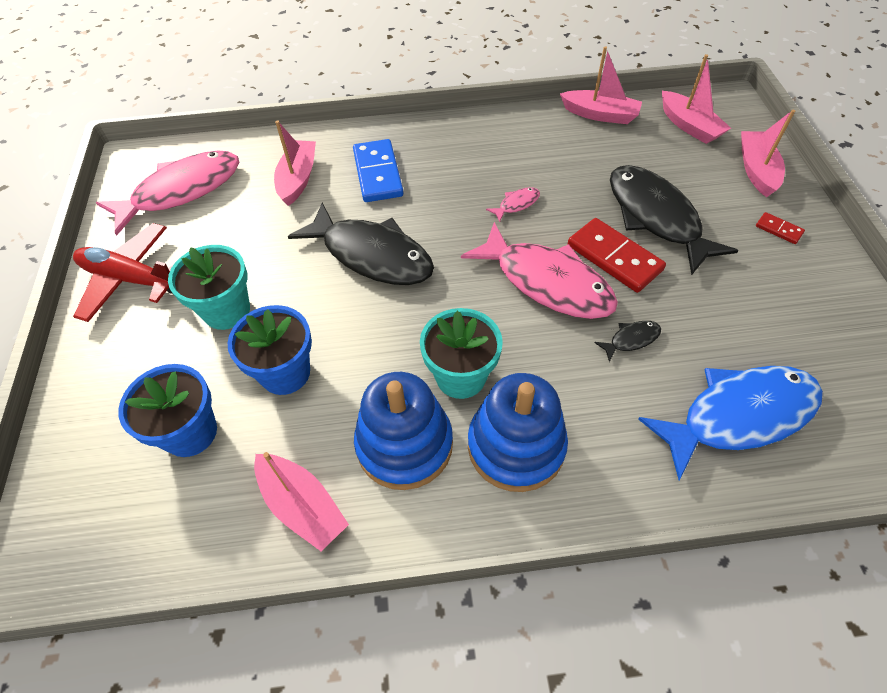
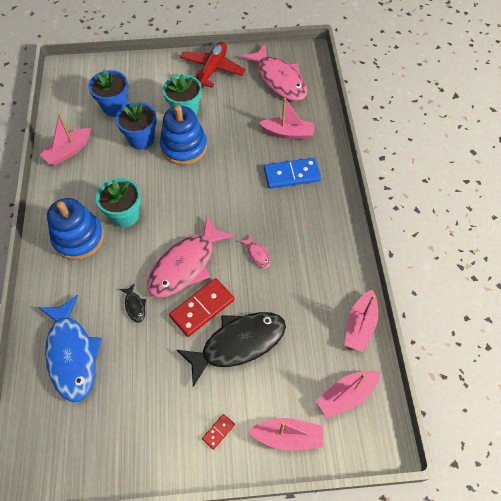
camera: 90 degrees right, 5 degrees up
(372, 255) = (218, 173): black fish -> none
(404, 444) = (90, 190): blue stacking toy -> blue stacking toy (184, 147)

